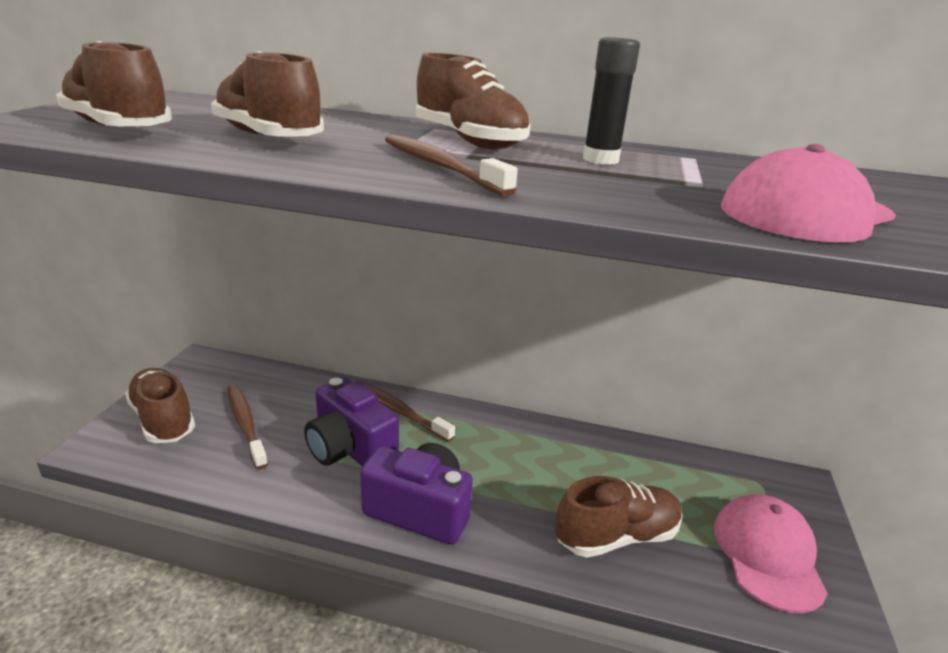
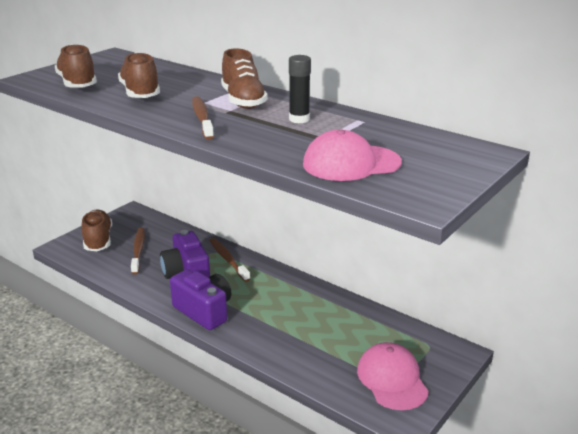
camera: 25 degrees right, 0 degrees up
(616, 536) = (305, 349): brown shoe -> none
(767, 554) = (392, 379): pink cap -> pink cap turned 45 degrees counterclockwise

